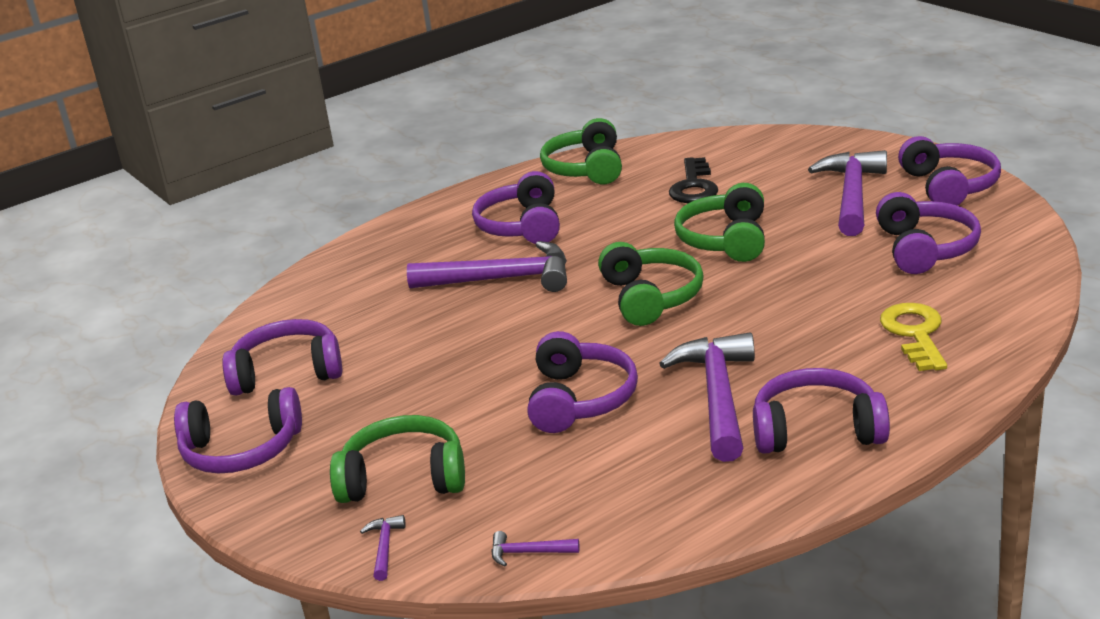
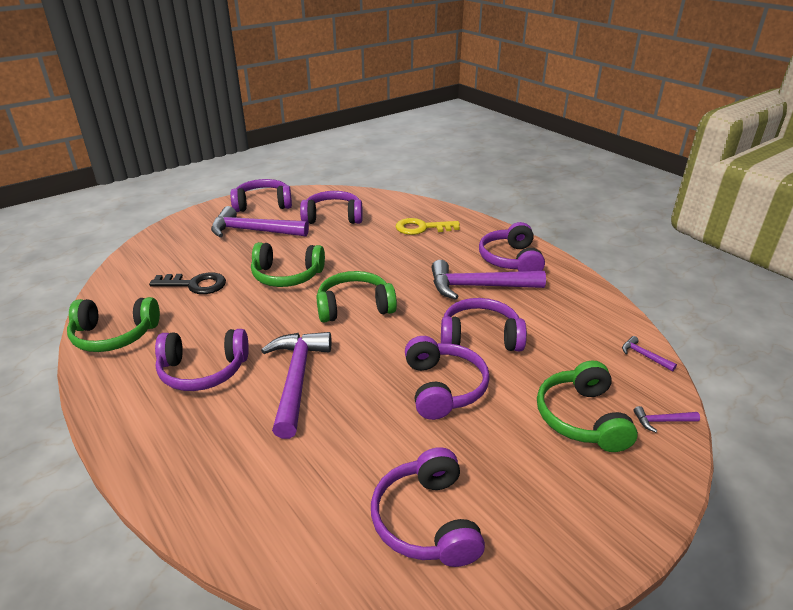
camera: 95 degrees left, 5 degrees up
(241, 450) = (560, 537): purple headphones -> purple headphones (443, 387)
(528, 553) = (644, 356): purple hammer -> purple hammer turned 135 degrees clockwise

